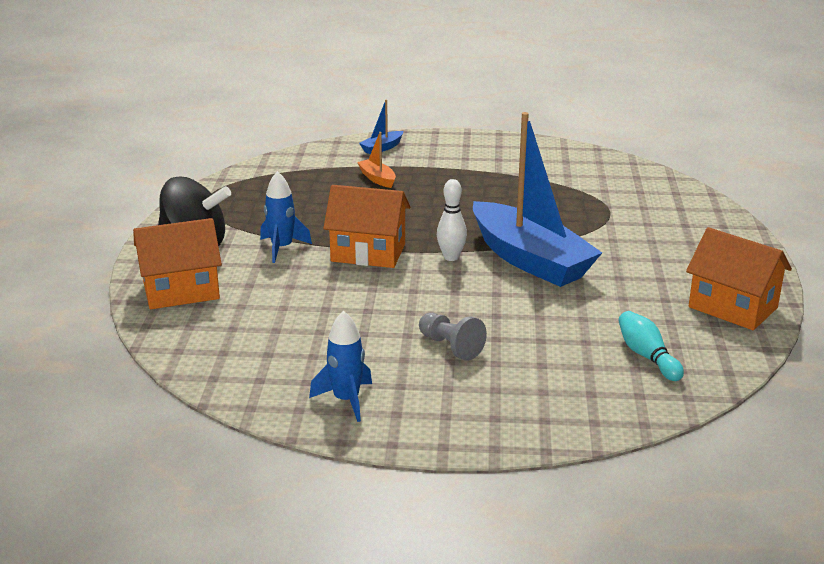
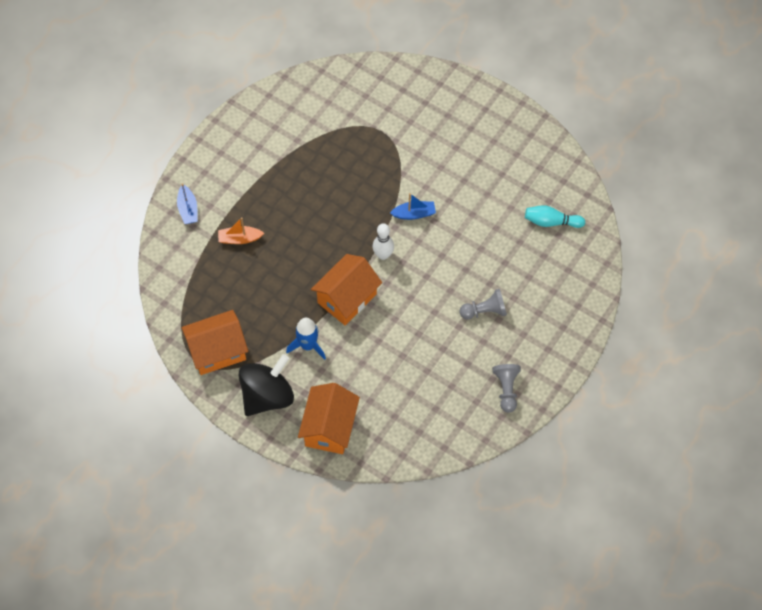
camera: 60 degrees left, 35 degrees up
(346, 400) = (506, 389): blue rocket -> grey pawn
(530, 260) = (414, 214): blue boat -> blue boat, size x0.40
(733, 307) = (530, 147): orange house -> orange house (217, 351)

